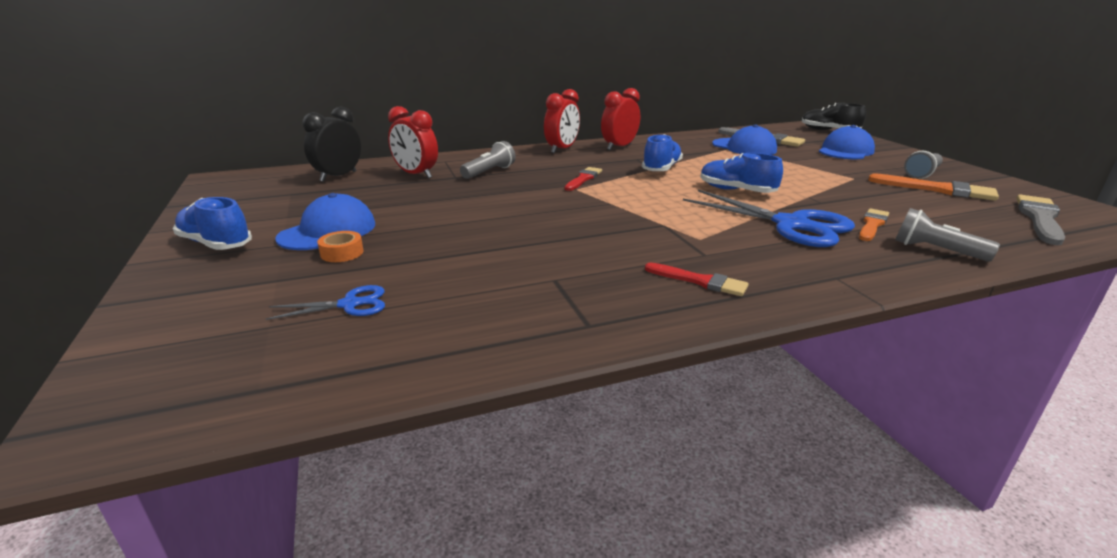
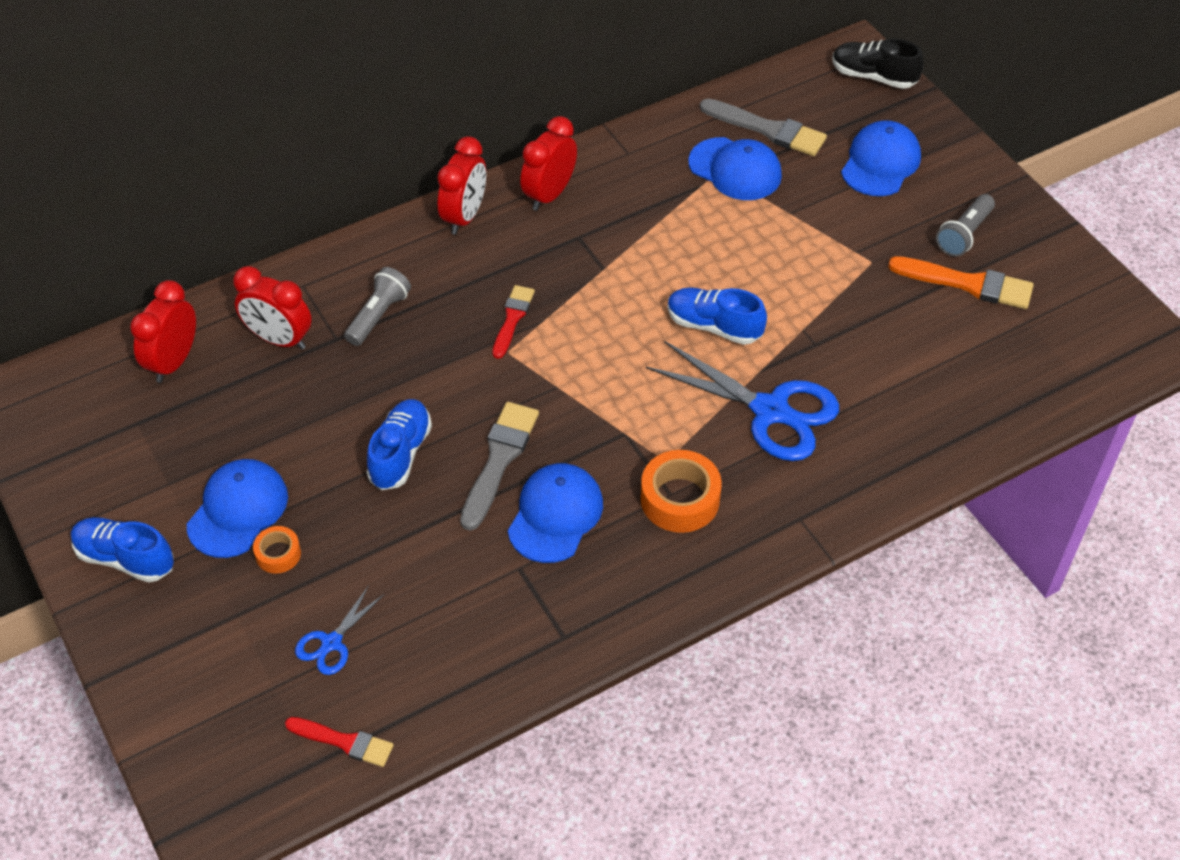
camera: 10 degrees left, 25 degrees up
(338, 176) = (173, 362): black clock -> red clock
(349, 304) = (332, 643): blue scissors -> blue scissors turned 150 degrees clockwise
(596, 255) = (555, 515): none -> blue cap
(661, 169) = (615, 268): blue shoe -> blue shoe (400, 454)
(700, 281) = (664, 548): red brush -> red brush (344, 742)
(714, 257) = (680, 499): none -> orange tape
(872, 224) = (862, 396): orange brush -> none
(936, 250) = (915, 447): grey flashlight -> none
(1040, 218) = (1057, 350): grey brush -> grey brush (499, 460)

